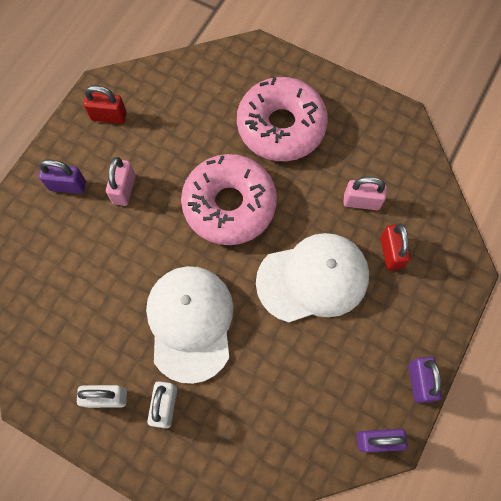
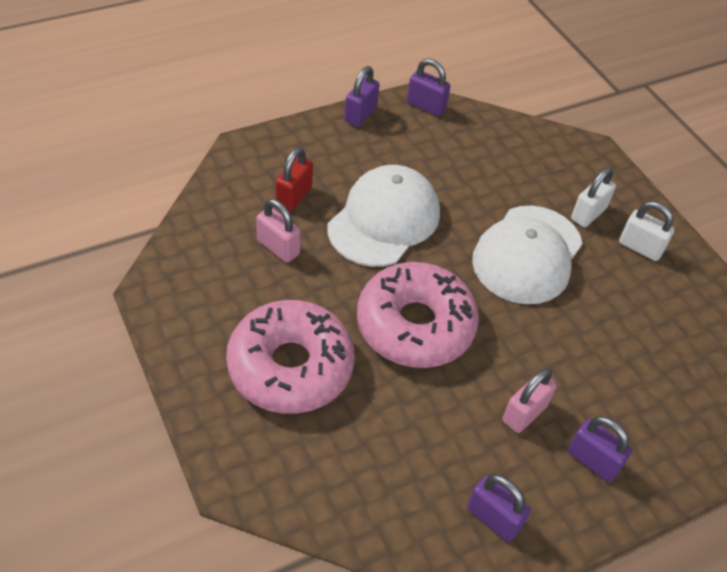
camera: 150 degrees left, 20 degrees down
(109, 116) = (493, 518): red padlock -> purple padlock
(313, 278) = (384, 220): white cap -> white cap turned 105 degrees clockwise

